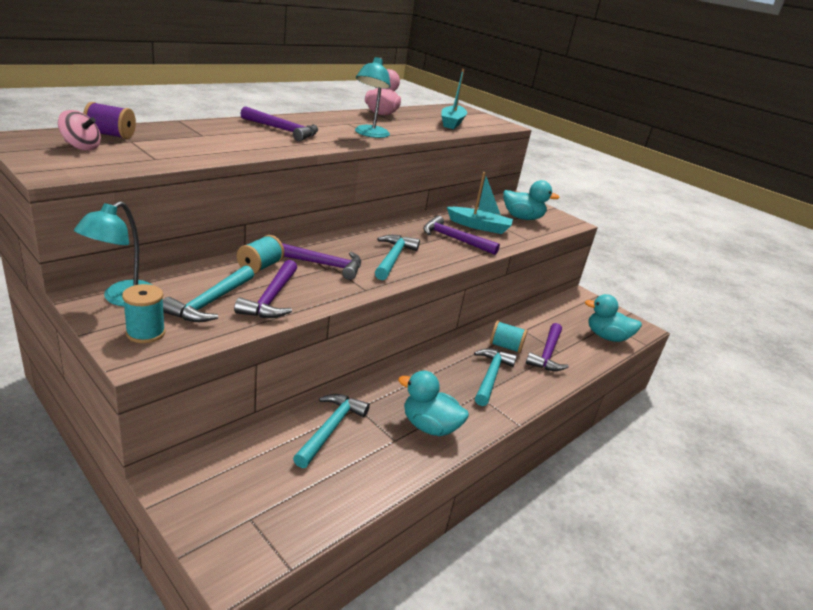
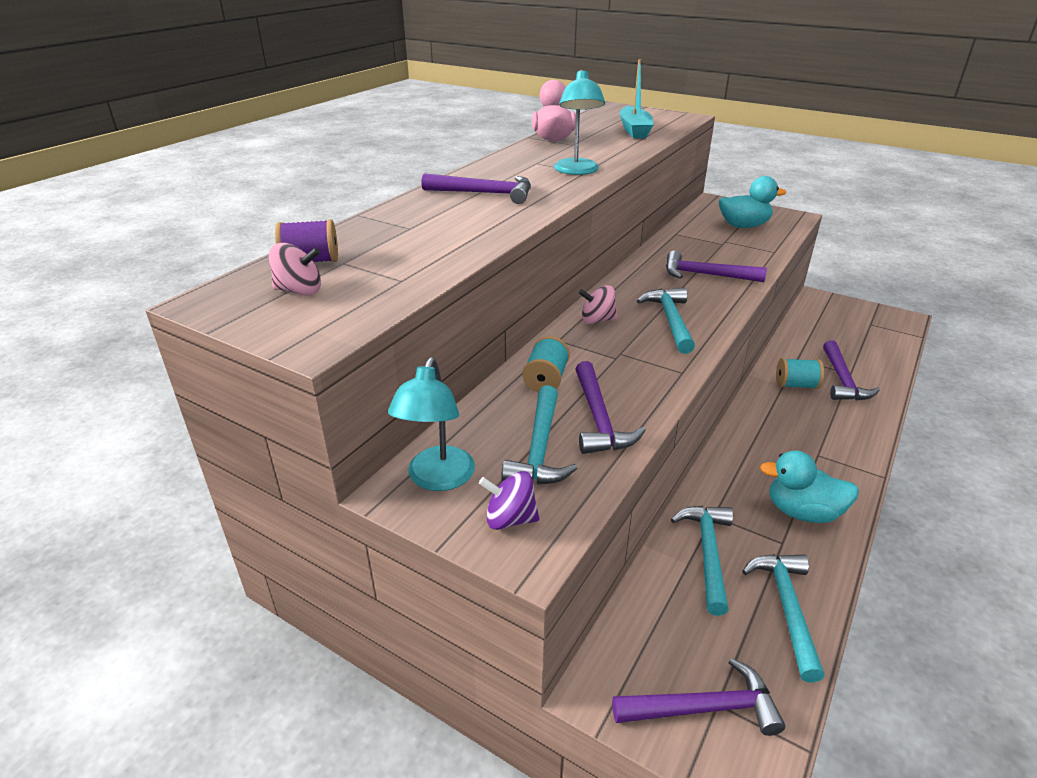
camera: 10 degrees left, 5 degrees up
(145, 333) = (510, 519): turquoise spool -> purple spinning top
(321, 264) = (606, 354): purple hammer -> purple hammer (703, 708)
(338, 244) = (597, 320): none -> pink spinning top
(479, 226) = (714, 250): turquoise boat -> none
(490, 376) = (811, 427): turquoise hammer -> turquoise hammer (786, 609)
(606, 337) = (880, 340): turquoise duck -> none

